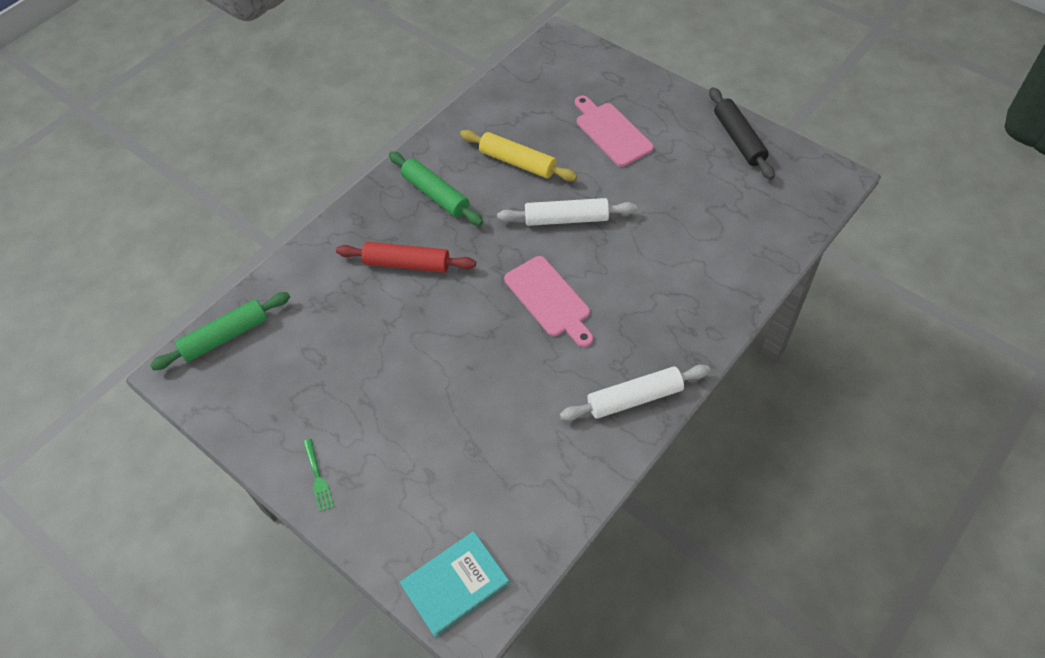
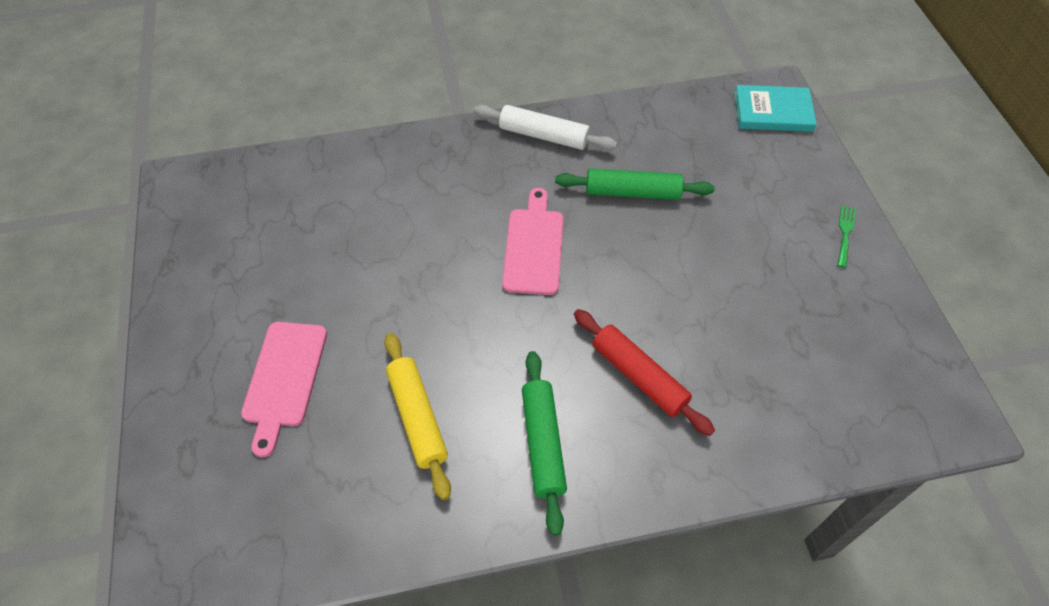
camera: 145 degrees left, 0 degrees up
(225, 336) = (888, 427): green rolling pin -> green rolling pin (632, 192)
(566, 219) = (440, 311): white rolling pin -> none
(738, 139) = (189, 275): black rolling pin -> none

